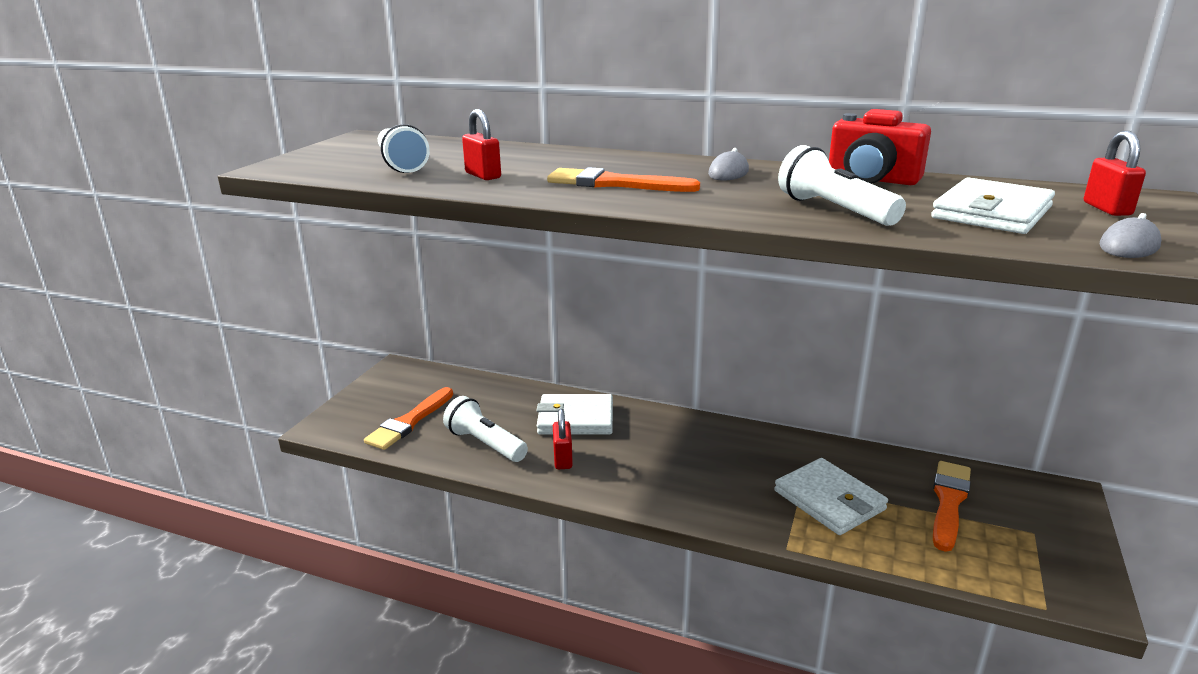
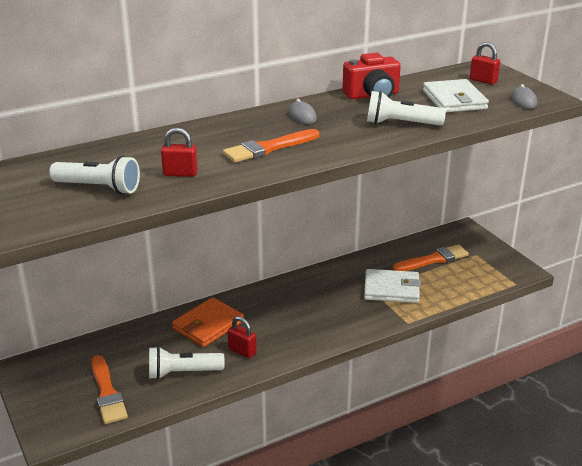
camera: 50 degrees left, 5 degrees up
(575, 419) = (208, 325): white wallet -> orange wallet
(949, 502) = (433, 259): orange brush -> orange brush turned 90 degrees clockwise

